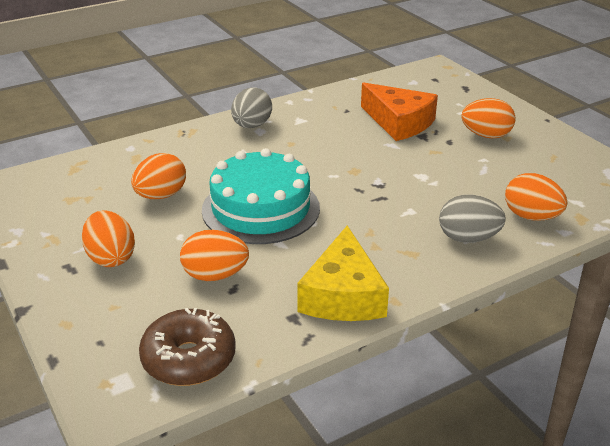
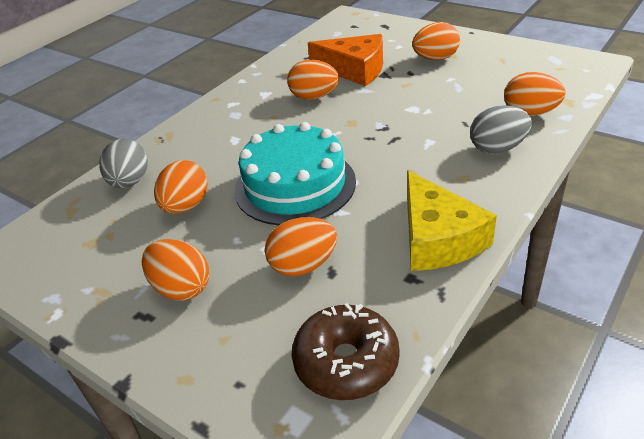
camera: 20 degrees left, 5 degrees up
(252, 126) = (224, 112): grey egg -> grey egg (130, 182)
(340, 137) = (314, 97): none -> orange egg

